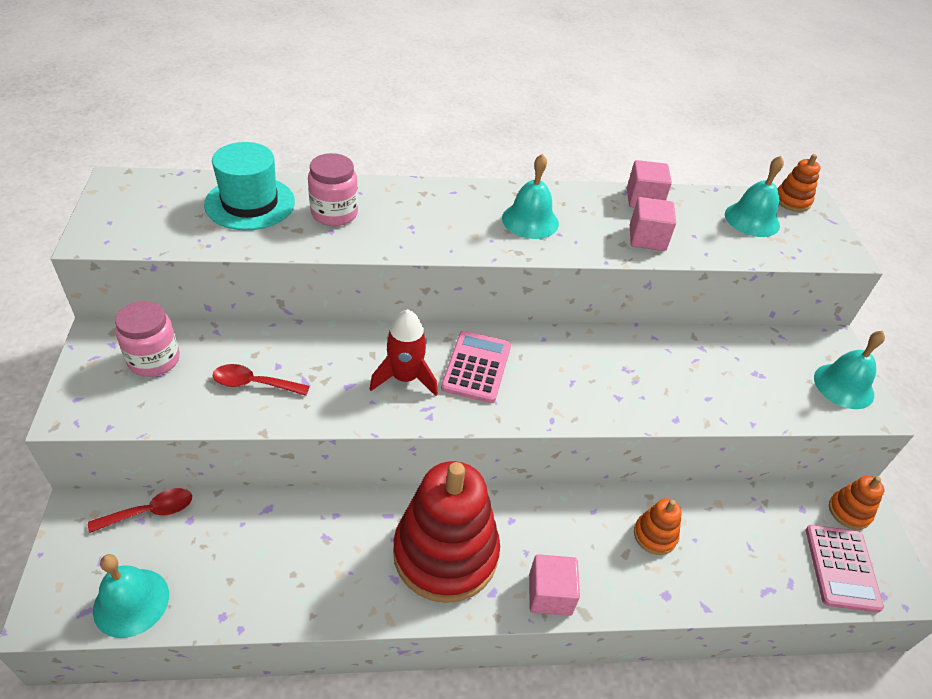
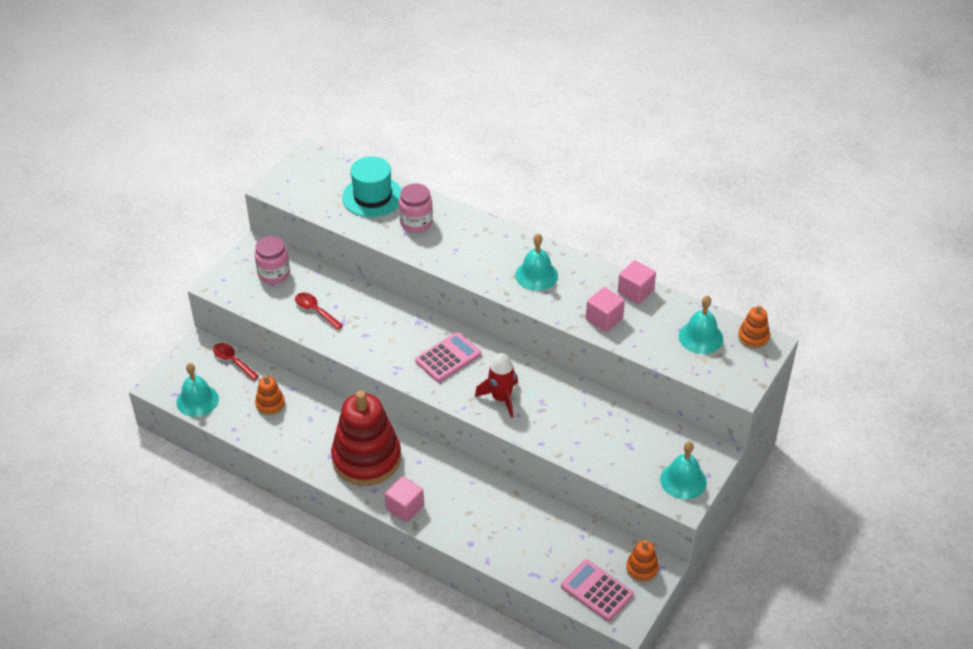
camera: 40 degrees right, 0 degrees up
(150, 512) = (233, 361): red spoon -> red spoon turned 150 degrees counterclockwise
(405, 378) = (400, 345): red rocket -> red rocket (501, 398)
(655, 535) = (496, 513): orange stacking toy -> orange stacking toy (270, 404)
(841, 568) = (597, 590): pink calculator -> pink calculator turned 90 degrees clockwise

